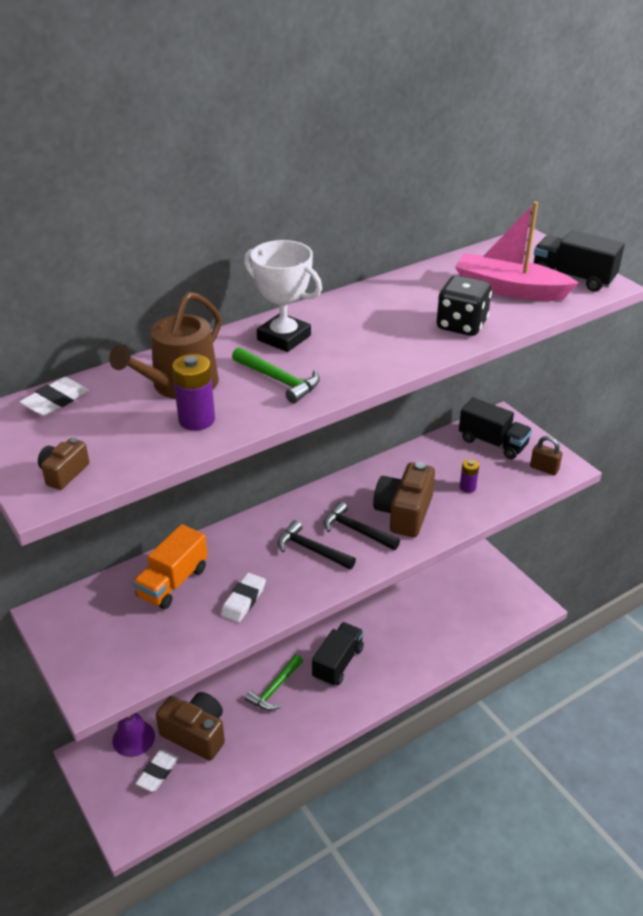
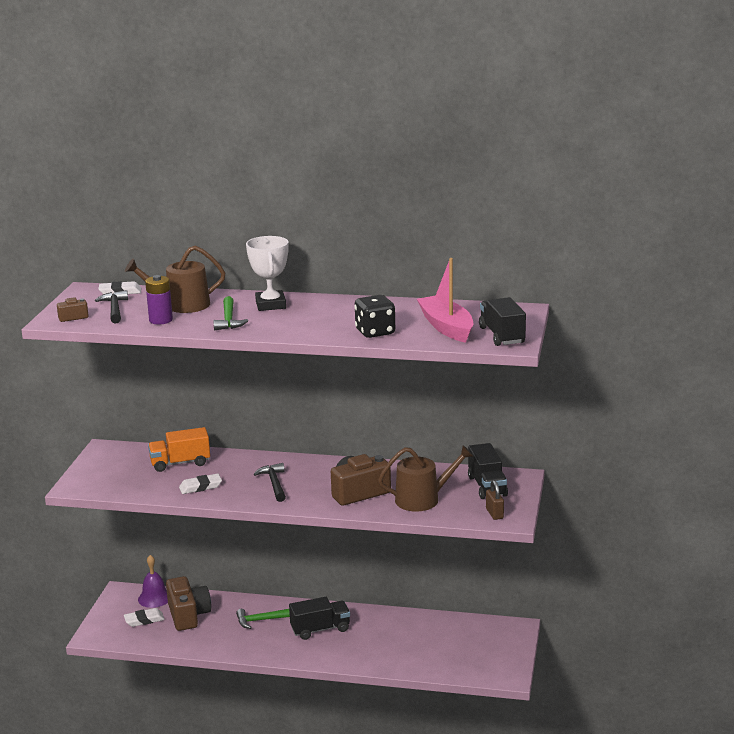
camera: 45 degrees right, 15 degrees down
(356, 530) = (315, 487): black hammer -> black hammer (114, 309)
(467, 487) = (423, 499): purple battery -> brown watering can

